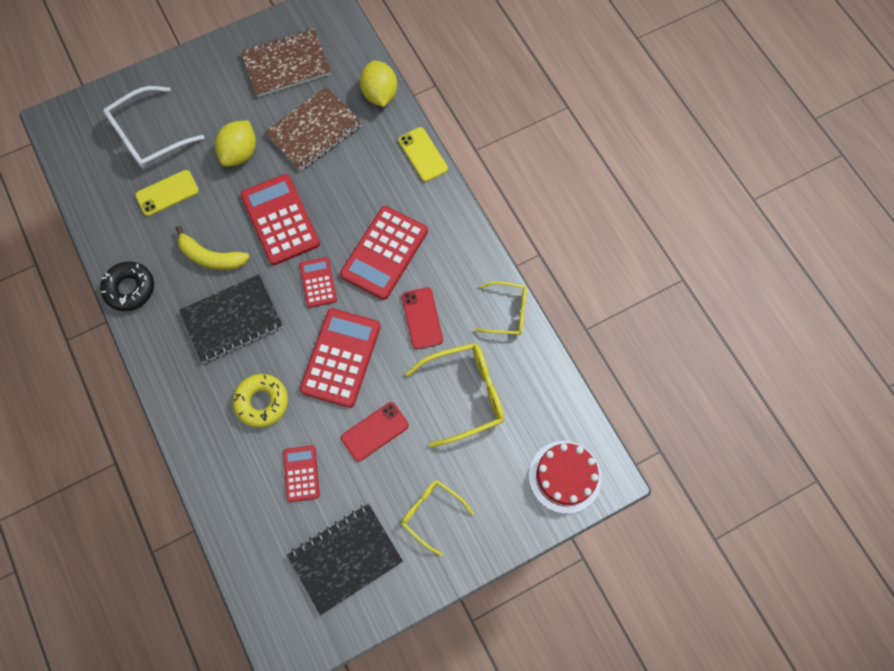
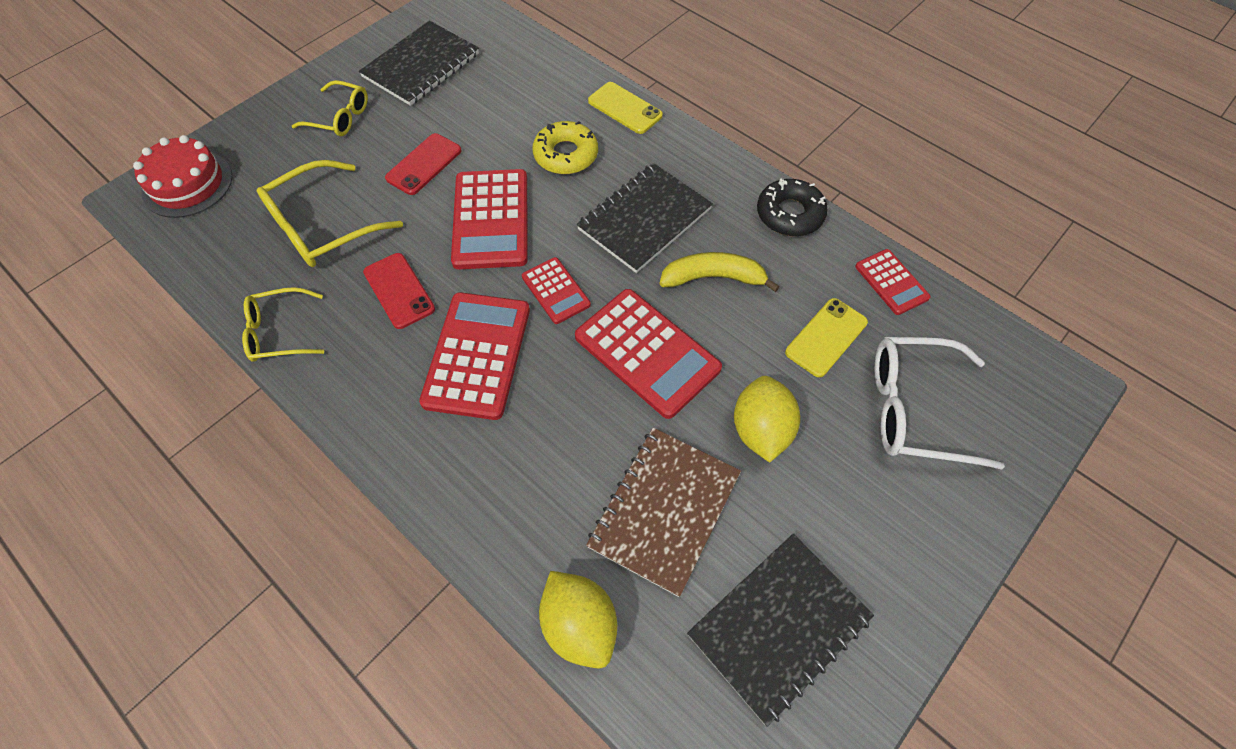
camera: 160 degrees right, 10 degrees down
(148, 136) = (915, 409): white glasses -> white glasses turned 120 degrees counterclockwise
(286, 64) = (779, 626): brown notebook -> black notebook
(301, 473) = (493, 111): red calculator -> red calculator (891, 282)
(423, 155) = (464, 529): yellow phone -> yellow phone (625, 108)

